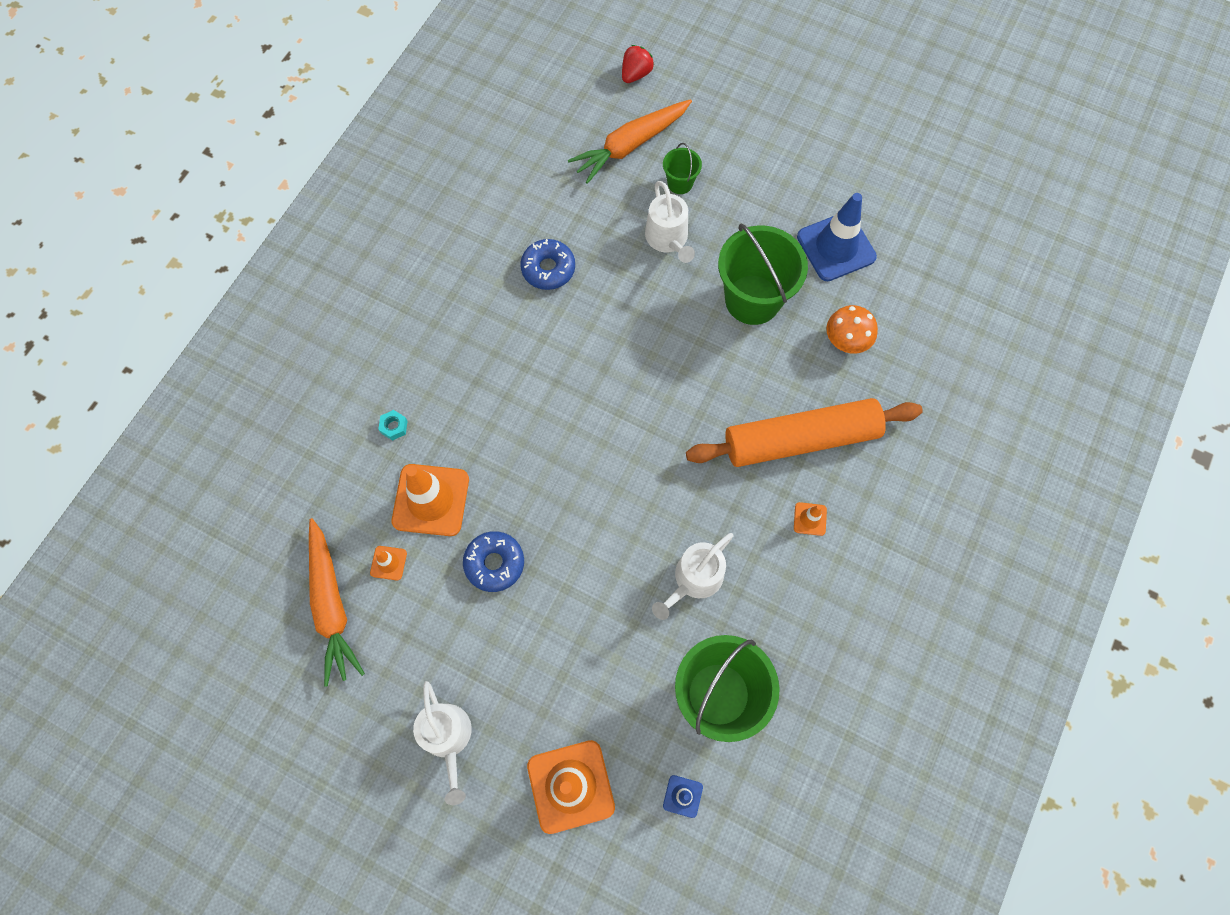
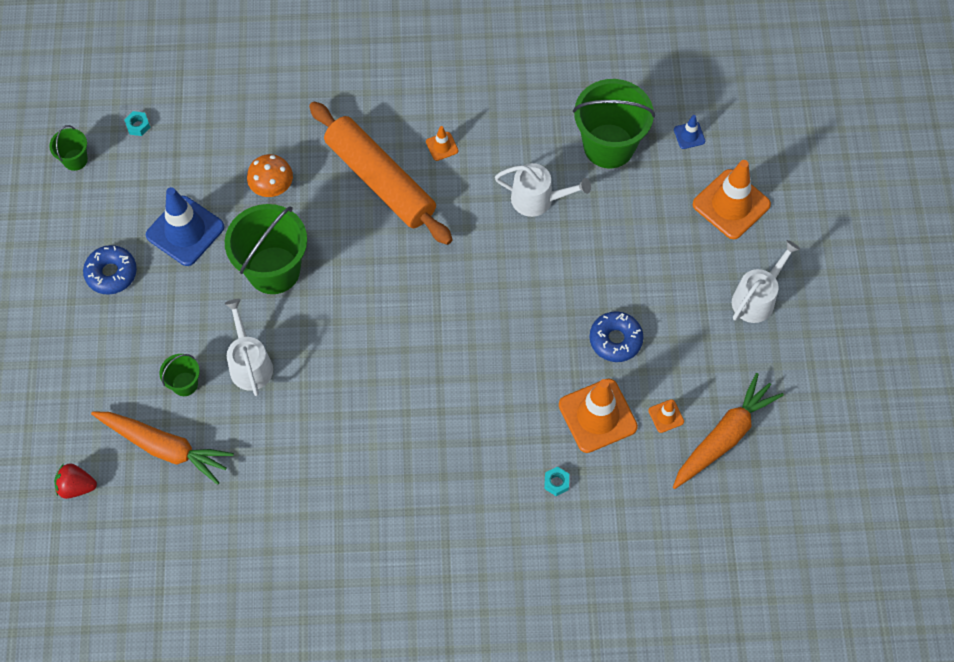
camera: 120 degrees left, 5 degrees down
(548, 269) = (336, 446): blue donut -> blue donut (111, 273)
(668, 239) = (250, 364): white watering can -> white watering can turned 60 degrees counterclockwise
(963, 192) = (75, 160): none -> green bucket
(977, 257) = (138, 126): none -> turquoise nut

